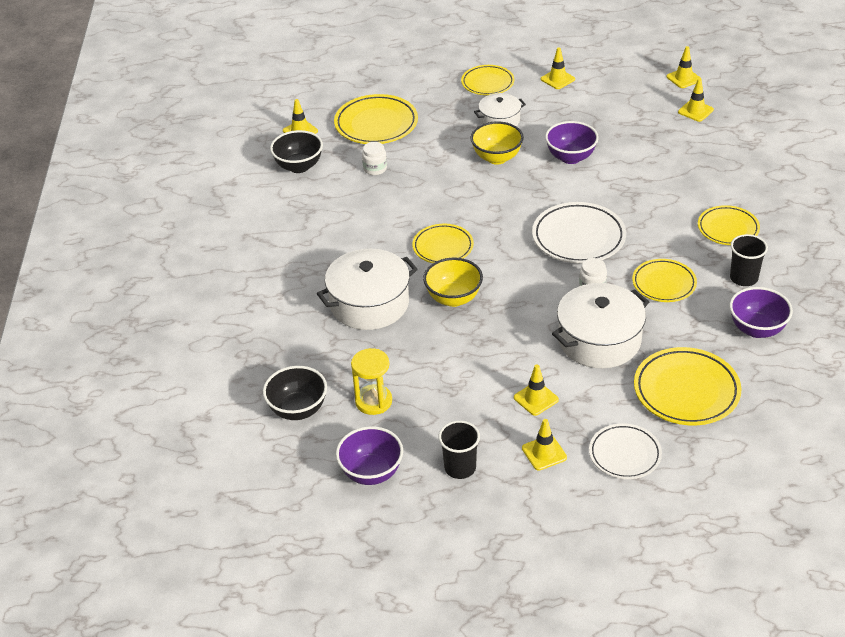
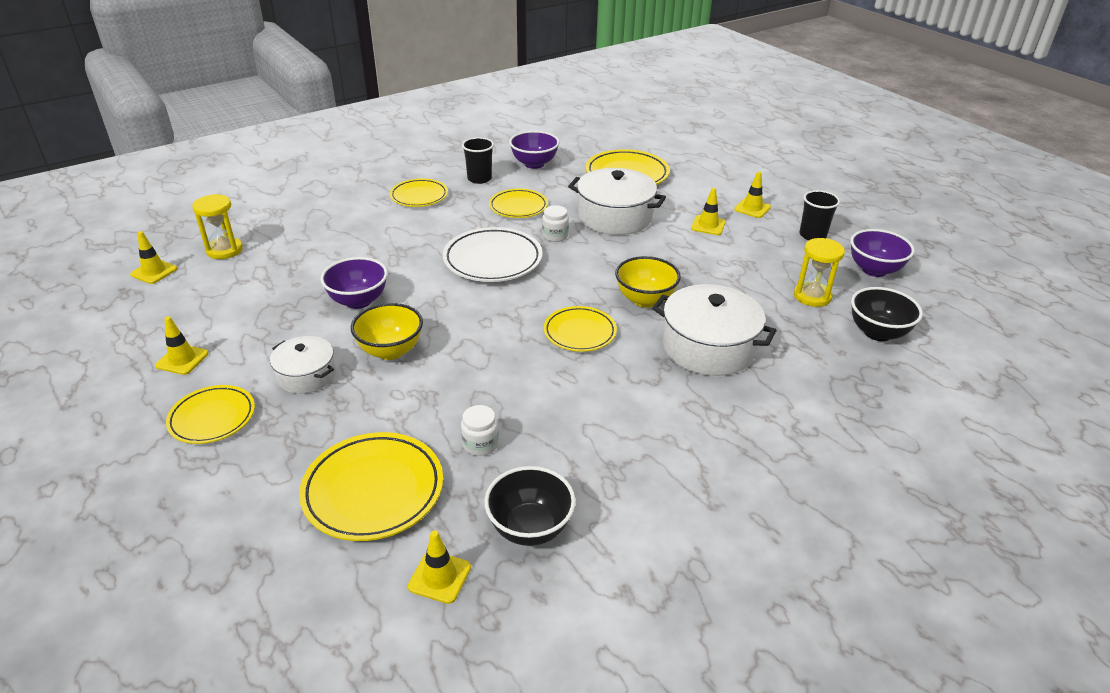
camera: 125 degrees left, 5 degrees down
(624, 454) = (712, 181): white plate -> none
(695, 111) = (224, 250): yellow traffic cone -> yellow hourglass

